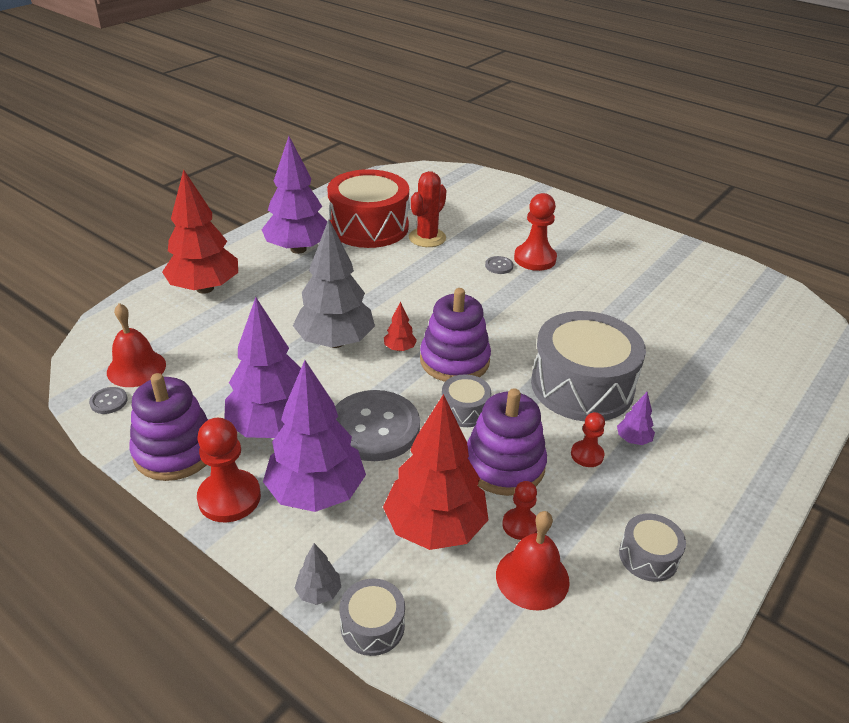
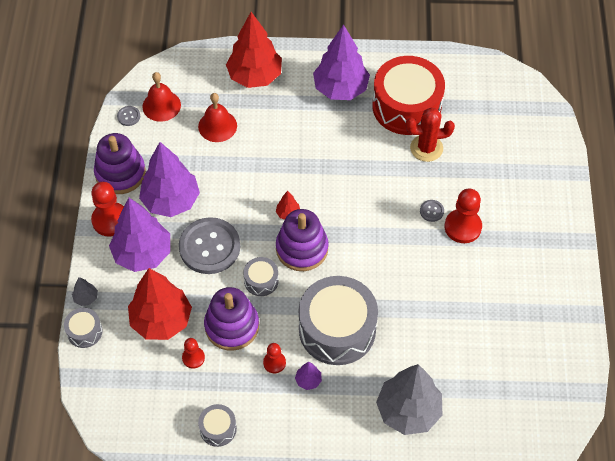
camera: 55 degrees right, 20 degrees up
(335, 342) = (265, 177): grey tree -> grey tree (408, 411)
(532, 578) = (162, 382): red bell -> red bell (217, 126)

